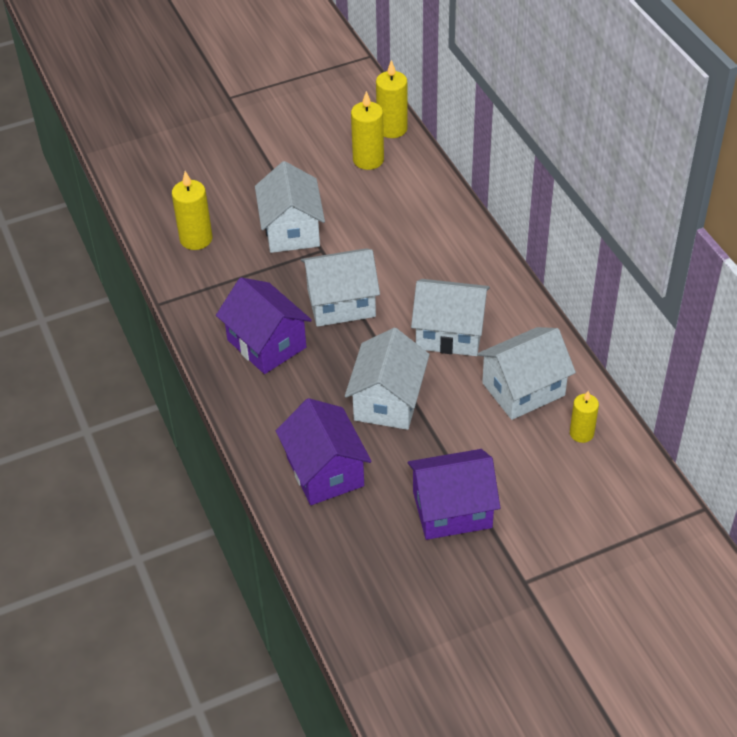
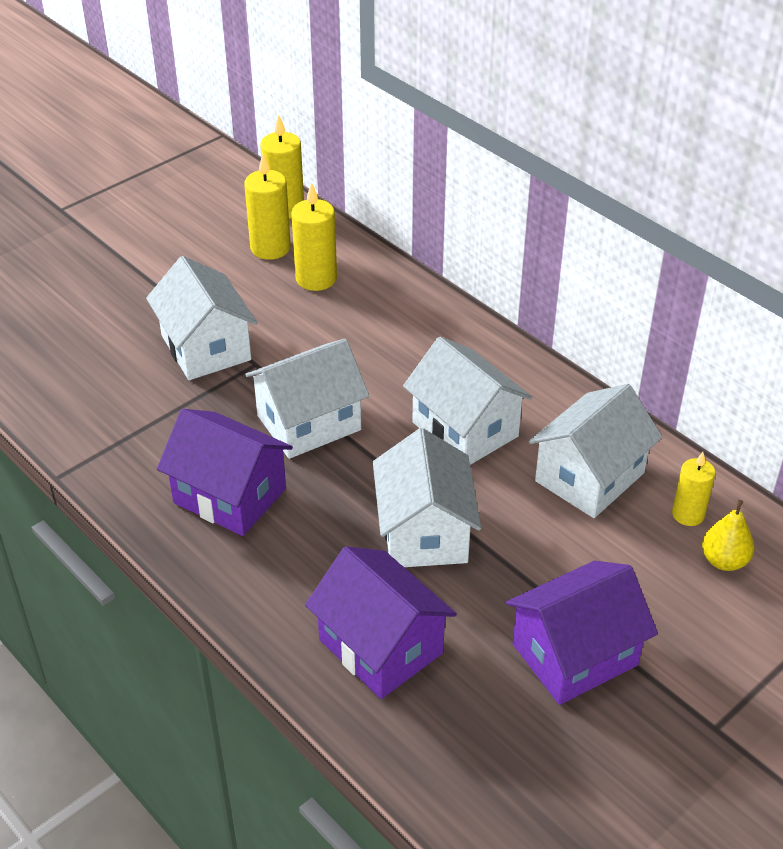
camera: 20 degrees left, 5 degrees down
(196, 239) = (80, 384): yellow candle -> yellow candle (316, 278)
(450, 333) = (465, 429): white house -> white house turned 60 degrees clockwise
(590, 472) = (724, 560): none -> yellow pear

